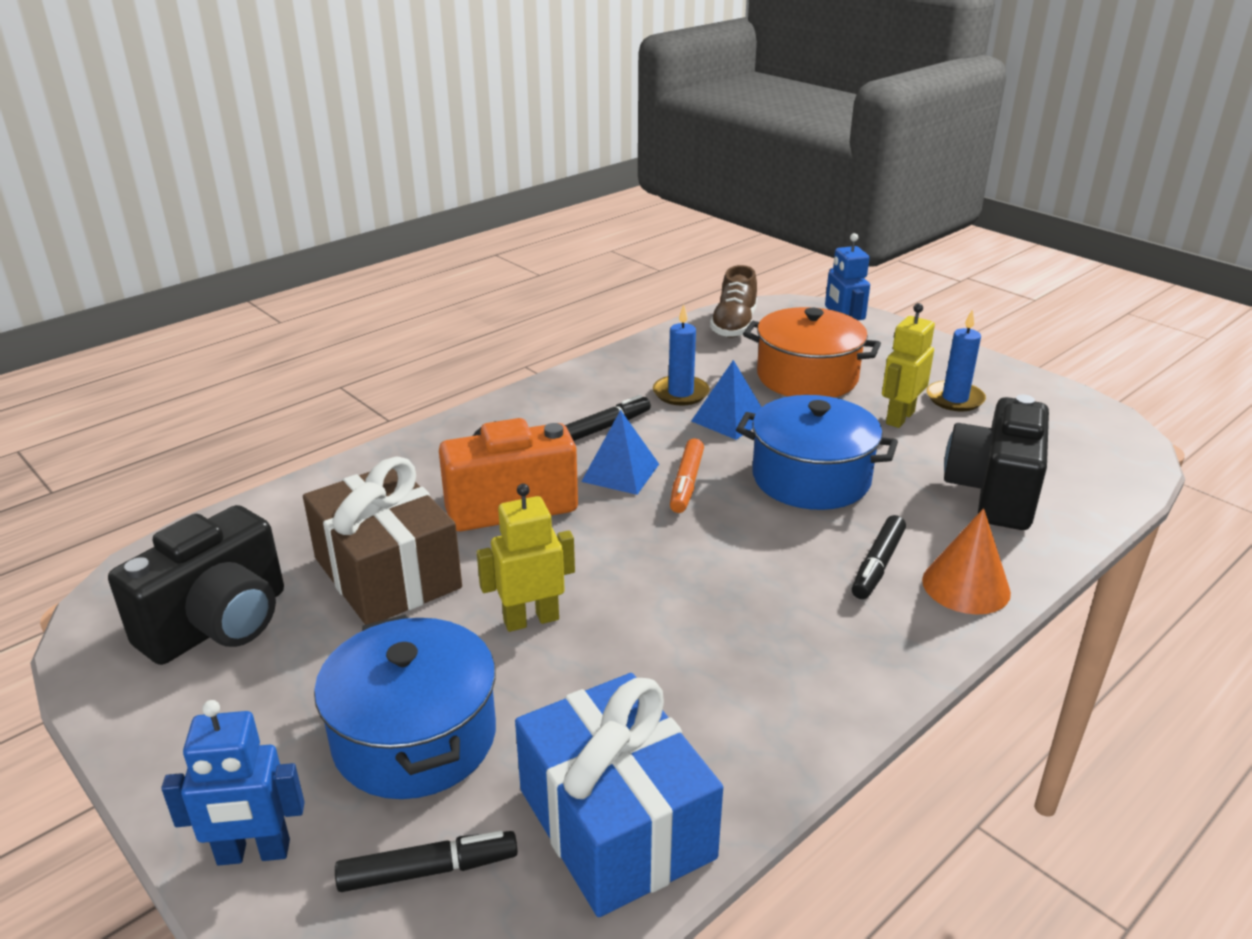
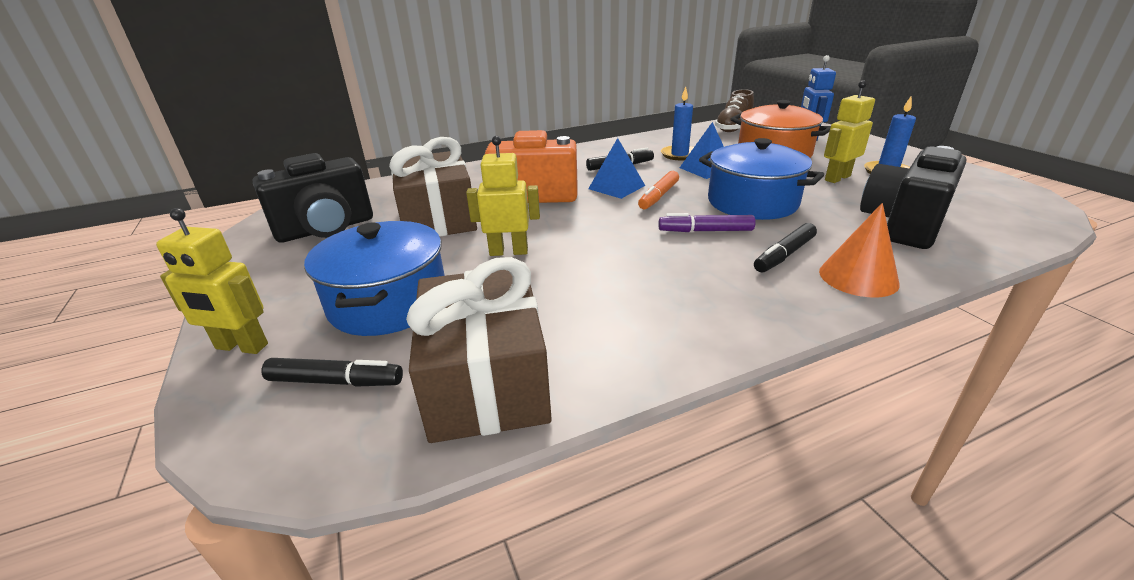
camera: 20 degrees right, 0 degrees up
(253, 853) = (241, 347): blue robot -> yellow robot
(616, 823) = (487, 380): blue gift -> brown gift
(771, 539) = (705, 231): none -> purple marker

